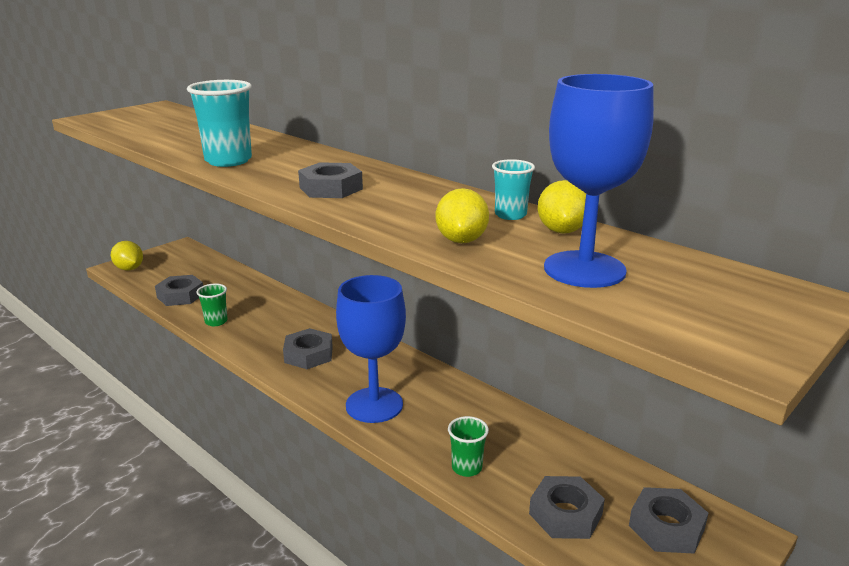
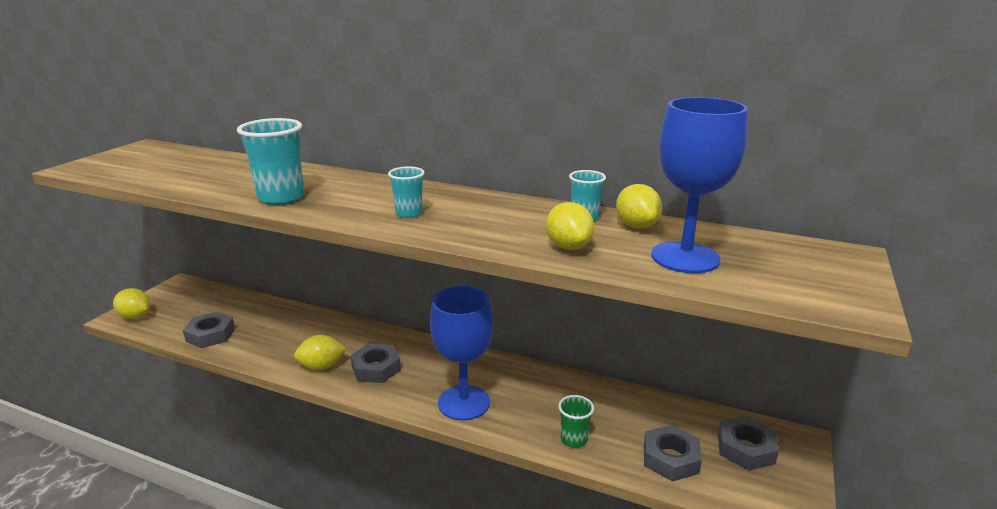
camera: 20 degrees left, 0 degrees up
(216, 321) = (264, 354): green cup -> none
(259, 342) = (321, 366): none -> yellow lemon
(331, 188) = (409, 213): grey nut -> turquoise cup

